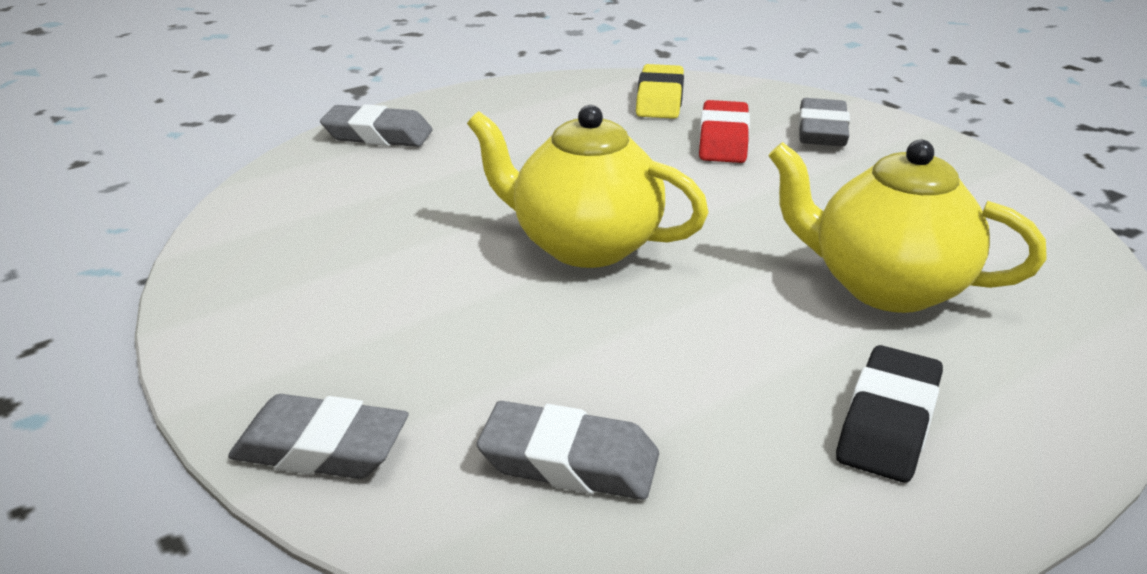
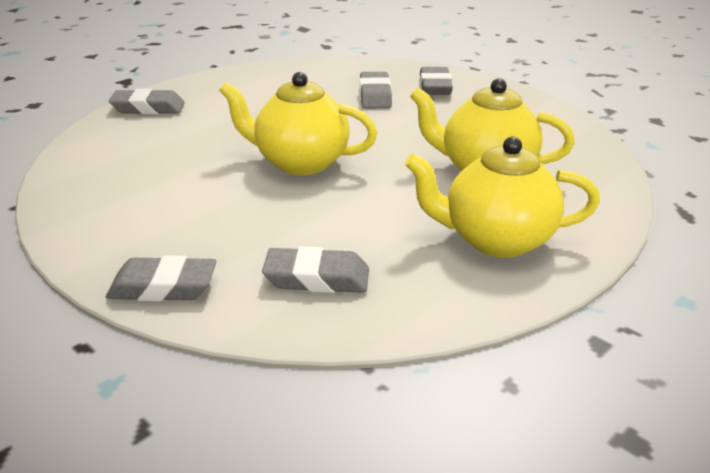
camera: 10 degrees left, 0 degrees up
(659, 99) = (330, 74): yellow eraser -> none
(723, 140) = (375, 96): red eraser -> grey eraser
(888, 422) = (496, 240): black eraser -> yellow teapot

